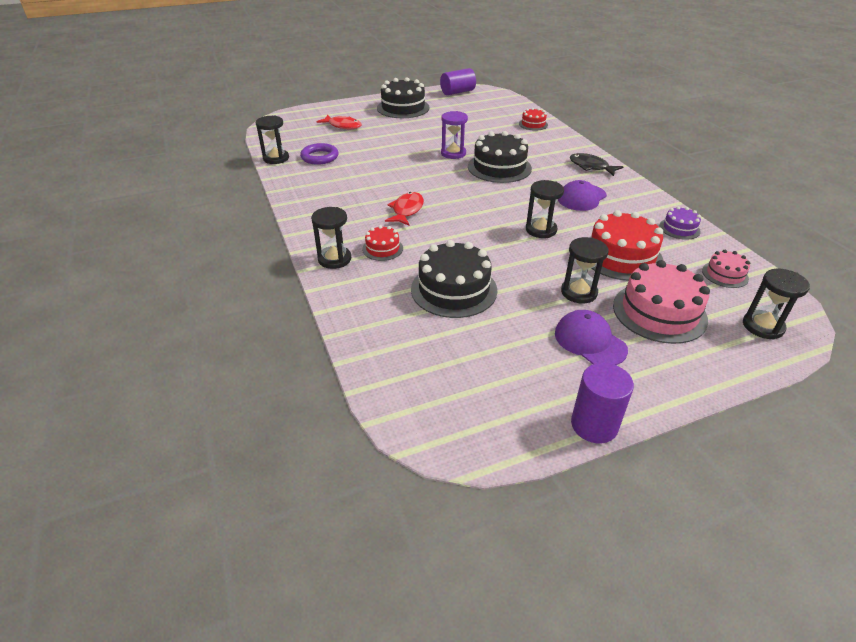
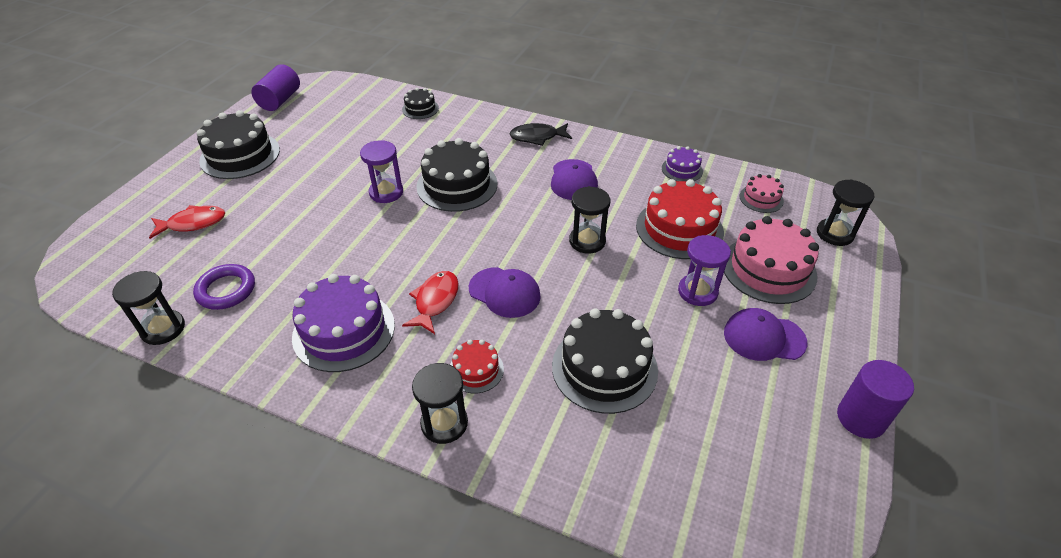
camera: 45 degrees left, 5 degrees up
(345, 198) = (344, 331): none -> purple cake
(406, 210) = (435, 301): red fish -> red fish turned 45 degrees clockwise
(450, 226) = (504, 292): none -> purple cap
(533, 124) = (420, 109): red cake -> black cake
(579, 292) = (697, 291): black hourglass -> purple hourglass

